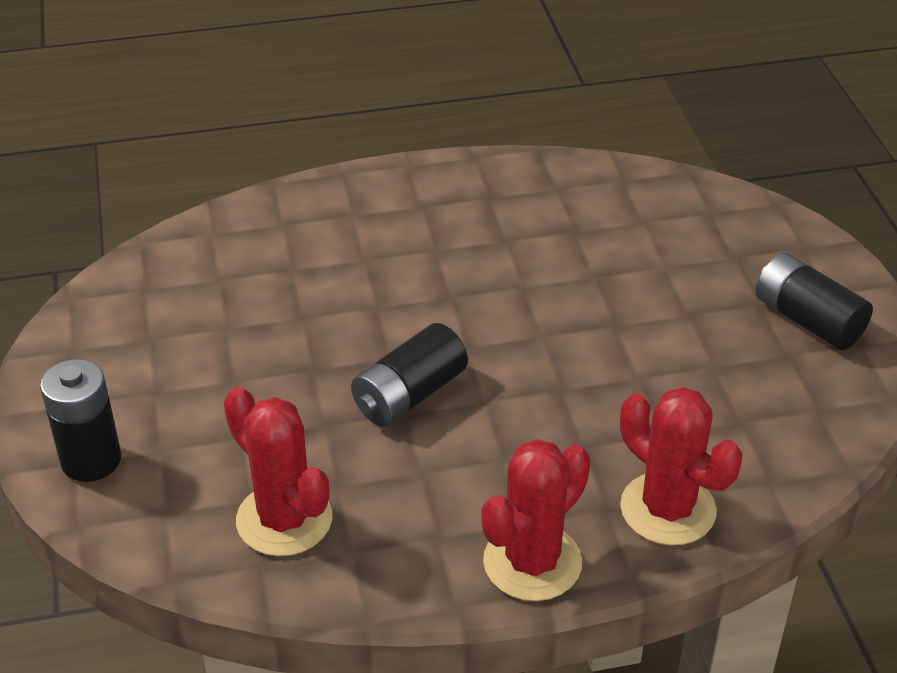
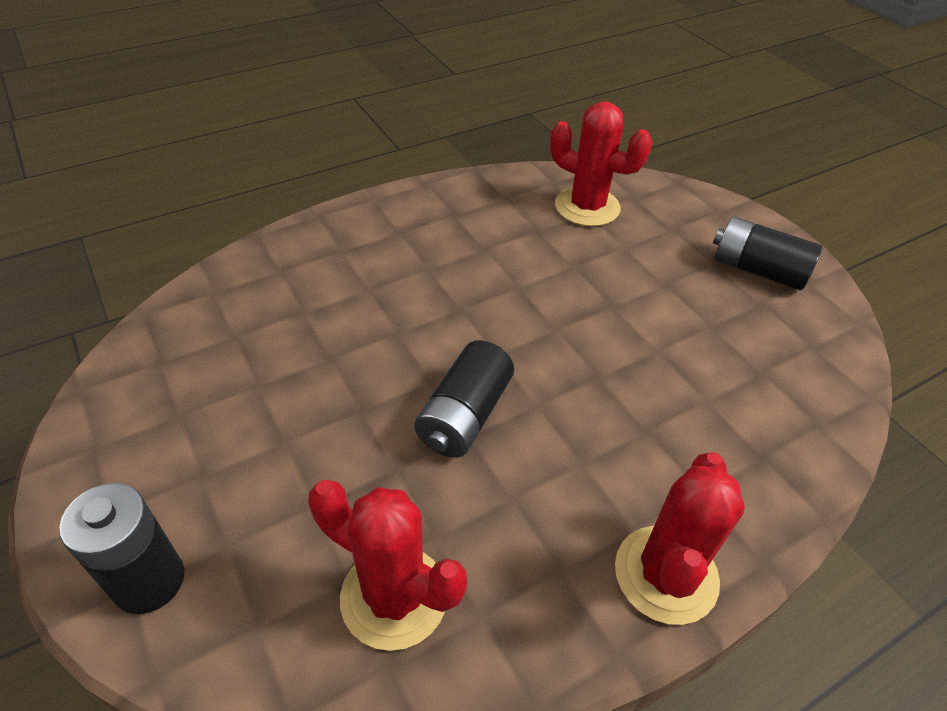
camera: 20 degrees left, 5 degrees up
(668, 509) = (753, 477): red cactus -> red cactus (587, 207)

